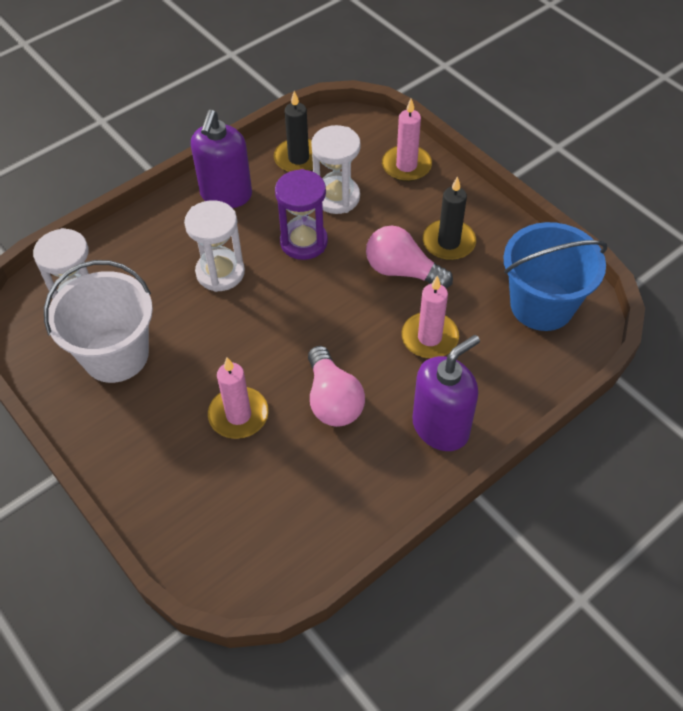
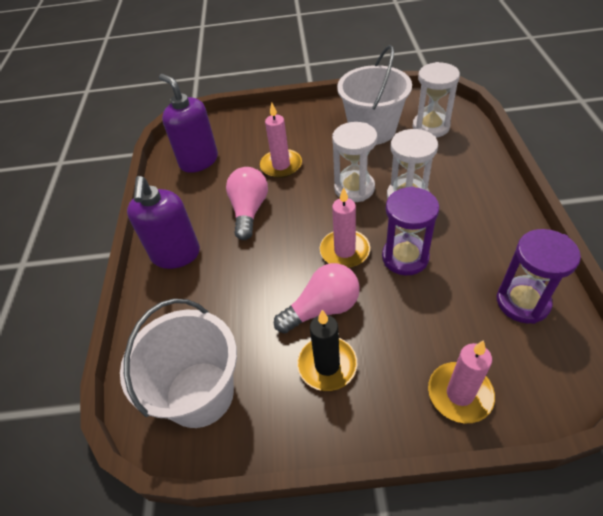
camera: 130 degrees right, 5 degrees down
(226, 195) = (497, 230): purple soap dispenser -> purple soap dispenser (198, 161)
(298, 158) = (522, 302): black candle -> purple hourglass
(333, 400) = (249, 210): pink light bulb -> pink light bulb turned 75 degrees clockwise
(337, 197) = (446, 306): white hourglass -> white hourglass (354, 188)
(429, 337) = (245, 289): pink candle -> pink candle (344, 251)
(542, 305) = (200, 393): blue bucket -> white bucket

